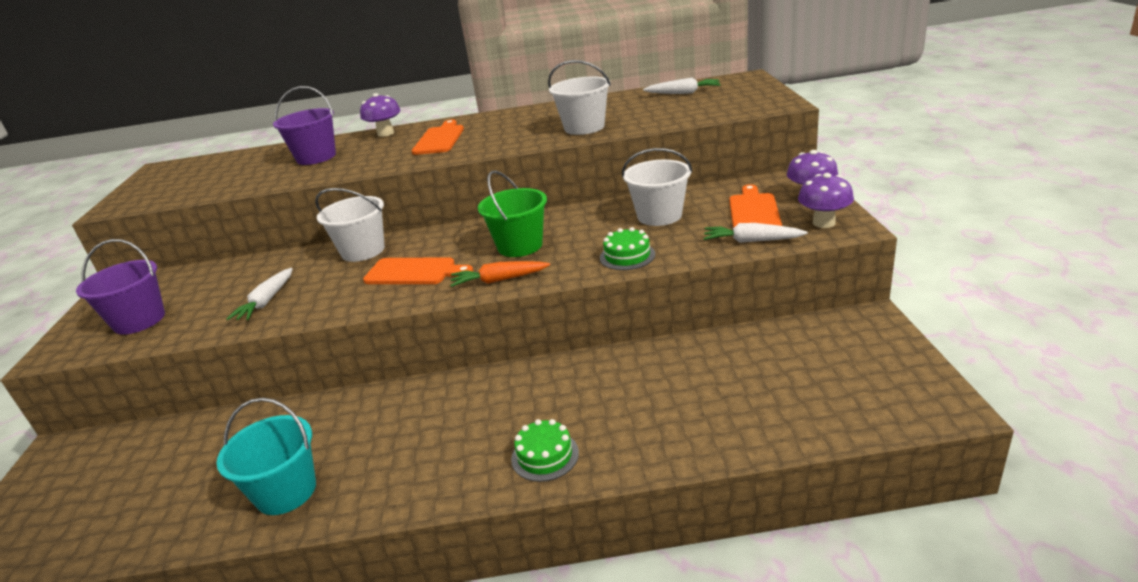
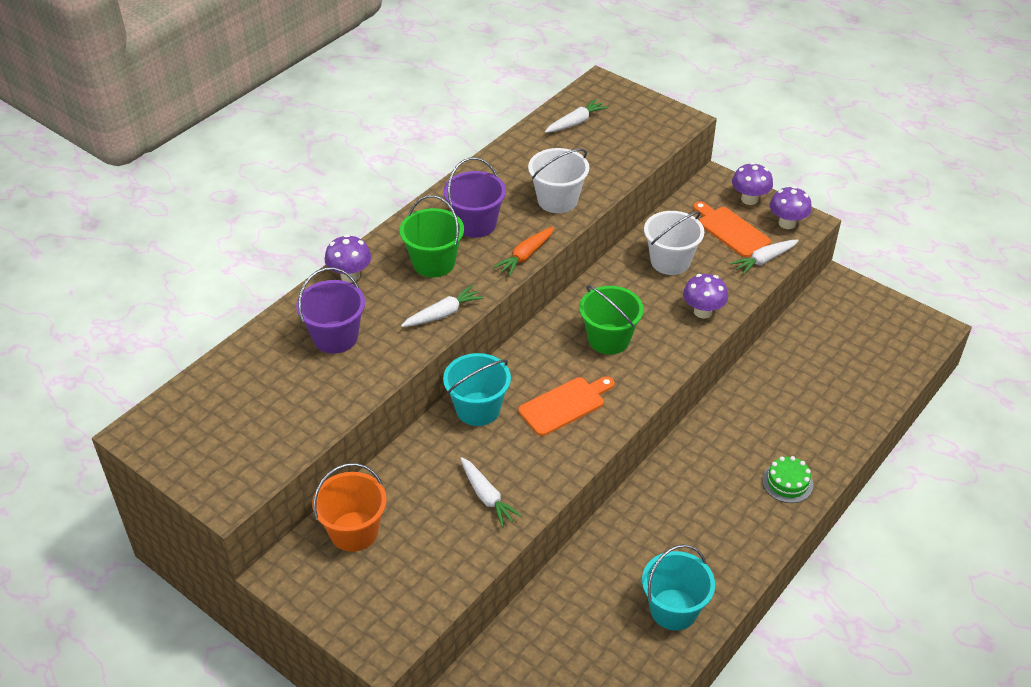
camera: 50 degrees left, 15 degrees up
(139, 321) = (399, 579): purple bucket -> purple bucket (475, 224)
(180, 283) = (354, 531): none -> orange bucket
(363, 251) = (478, 409): white bucket -> turquoise bucket
(389, 163) = (443, 314): none -> white carrot
(439, 139) = (433, 263): orange cutting board -> green bucket
(499, 280) = (645, 378): orange carrot -> orange carrot (525, 256)
(627, 256) = (703, 311): green cake -> purple mushroom

